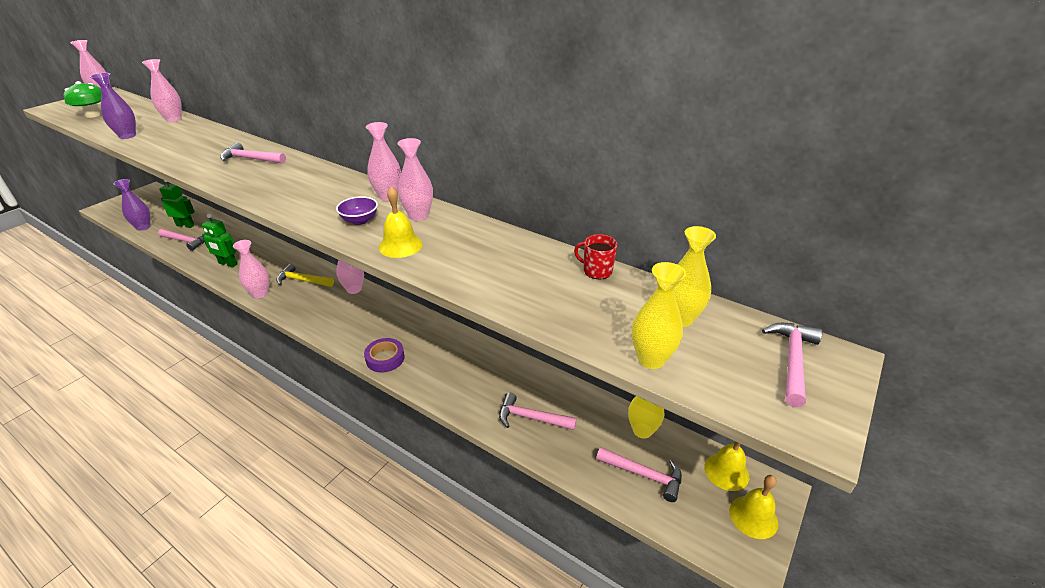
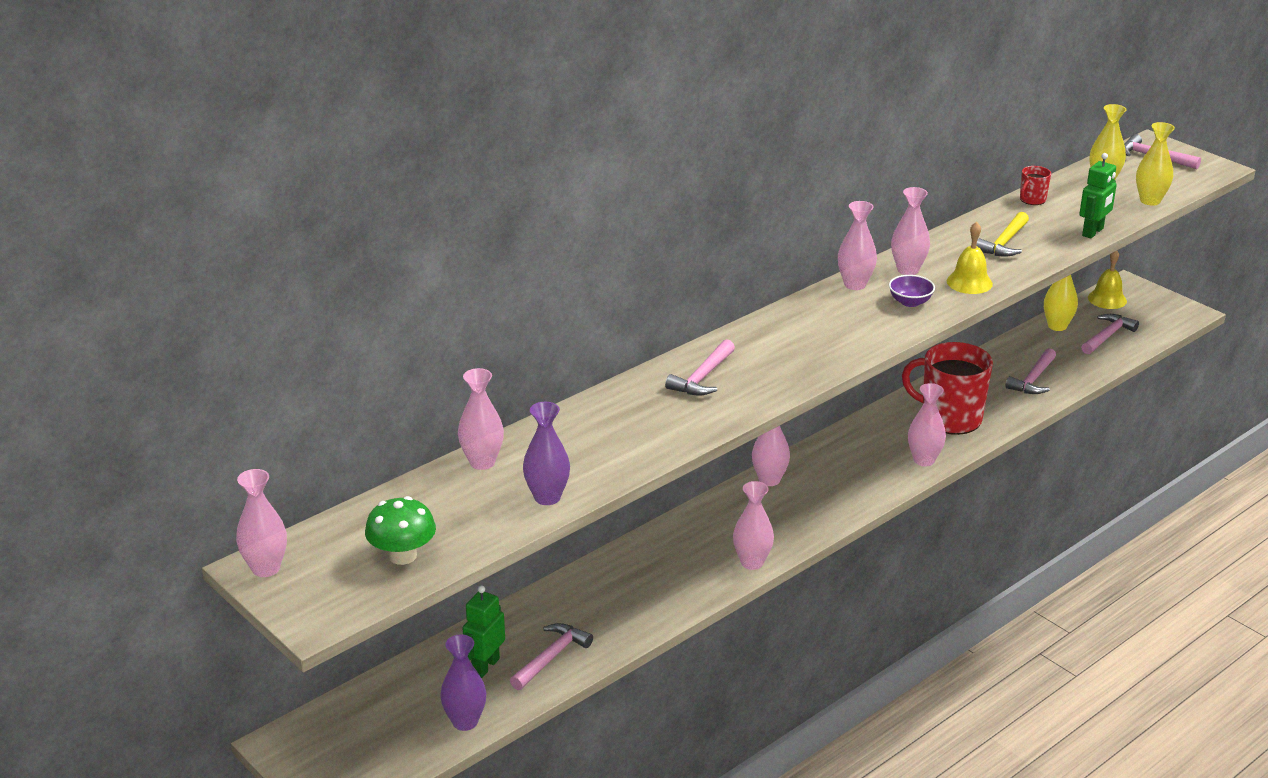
camera: 75 degrees left, 5 degrees down
(228, 264) = (652, 601): green robot -> green robot (1093, 232)
(302, 280) = (730, 524): yellow hammer -> yellow hammer (1004, 243)
(385, 358) = (924, 460): purple tape -> pink vase
(450, 368) = (949, 418): none -> red mug
(753, 516) = (1151, 300): yellow bell -> none

